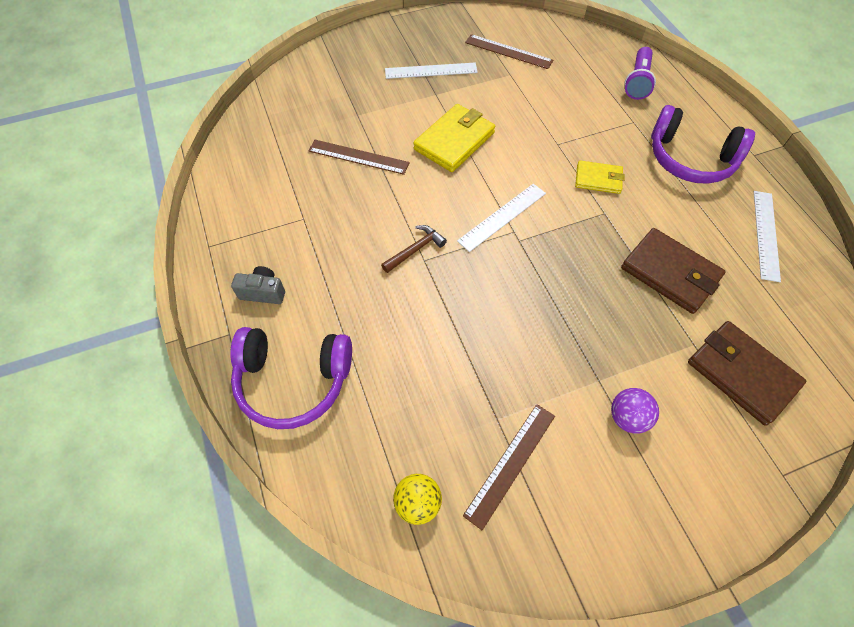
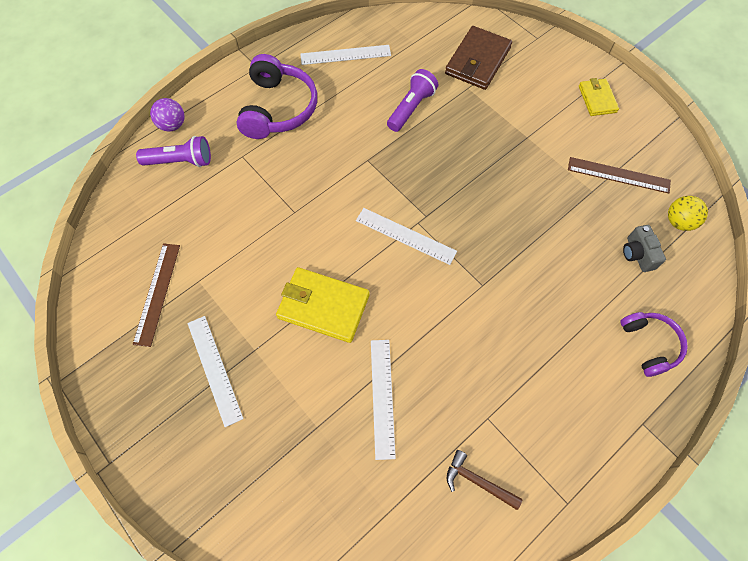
camera: 110 degrees left, 5 degrees up
(263, 292) = (587, 414): grey camera -> grey camera (637, 254)
(293, 380) = (649, 345): purple headphones -> purple headphones, size x0.61
(358, 157) = (382, 397): brown ruler -> white ruler
(415, 250) = (475, 296): brown hammer -> brown hammer (477, 481)
(598, 179) = (329, 171): yellow wallet -> yellow wallet (597, 99)
(627, 417) = (546, 117): purple ball -> purple ball (172, 125)
(670, 273) = (411, 108): brown wallet -> purple flashlight

